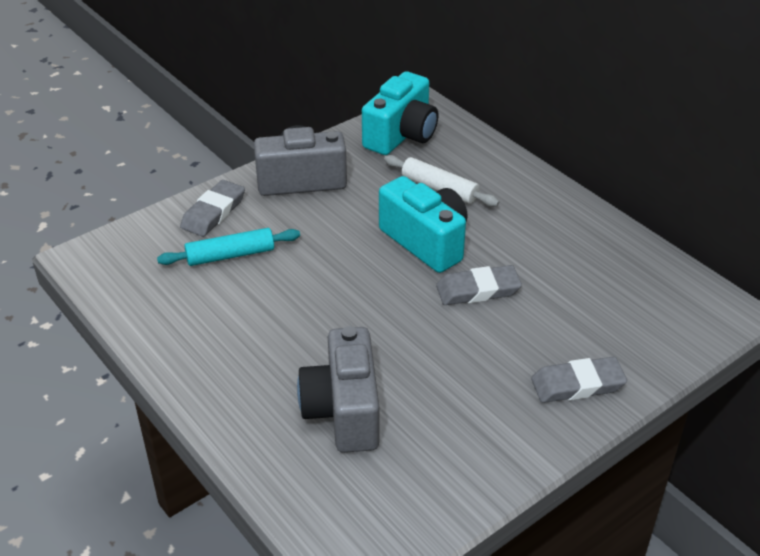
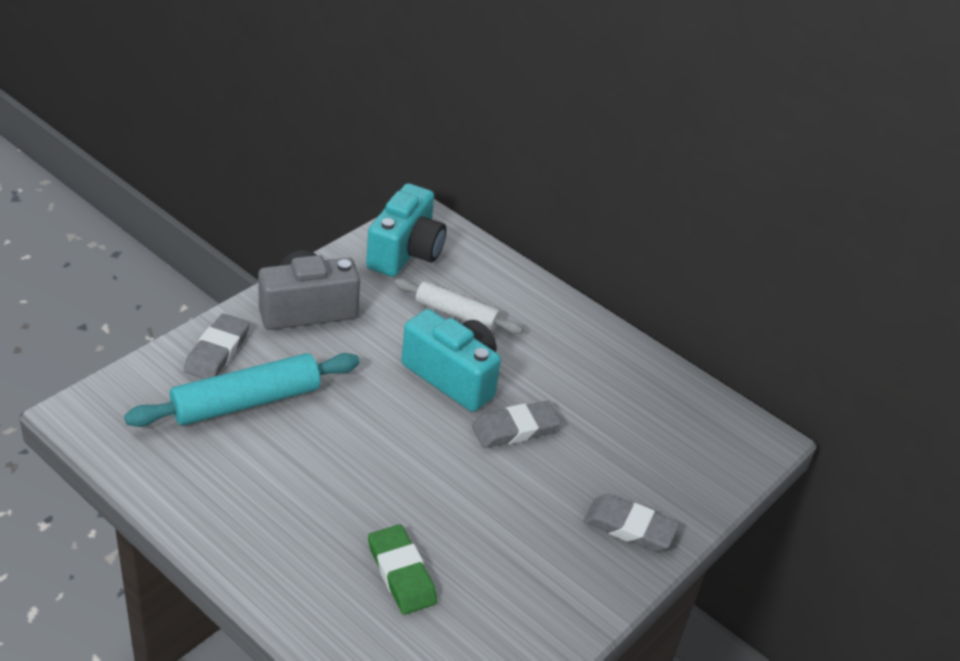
camera: 15 degrees left, 0 degrees up
(230, 255) = (246, 402): turquoise rolling pin -> turquoise rolling pin, size x1.54
(344, 411) = (401, 573): grey camera -> green eraser
(577, 384) = (629, 527): grey eraser -> grey eraser turned 45 degrees clockwise

